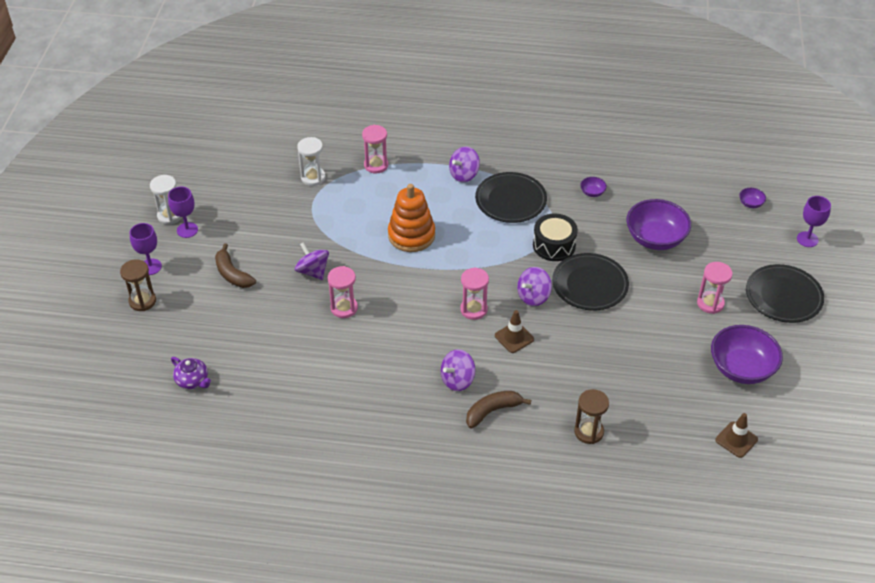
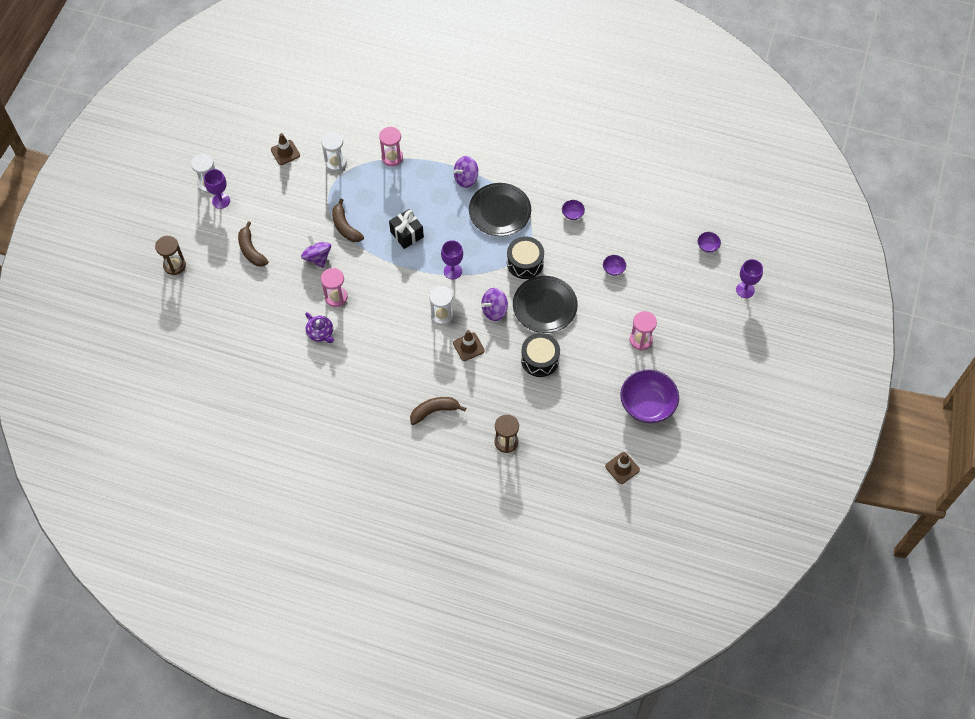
camera: 10 degrees right, 15 degrees up
(150, 267) = (185, 233): purple goblet -> purple goblet (452, 271)
(193, 381) = (203, 346): purple teapot -> purple teapot (321, 333)
(253, 175) = (285, 152): none -> brown traffic cone
(338, 237) = (345, 227): none -> brown banana
(411, 235) = (407, 234): orange stacking toy -> black gift
(457, 380) = (413, 379): purple spinning top -> none
(473, 309) = (442, 315): pink hourglass -> white hourglass
(601, 339) = (540, 359): none -> black drum
(655, 238) = (613, 269): purple bowl -> purple bowl, size x0.42
(783, 296) = (705, 343): black plate -> none

